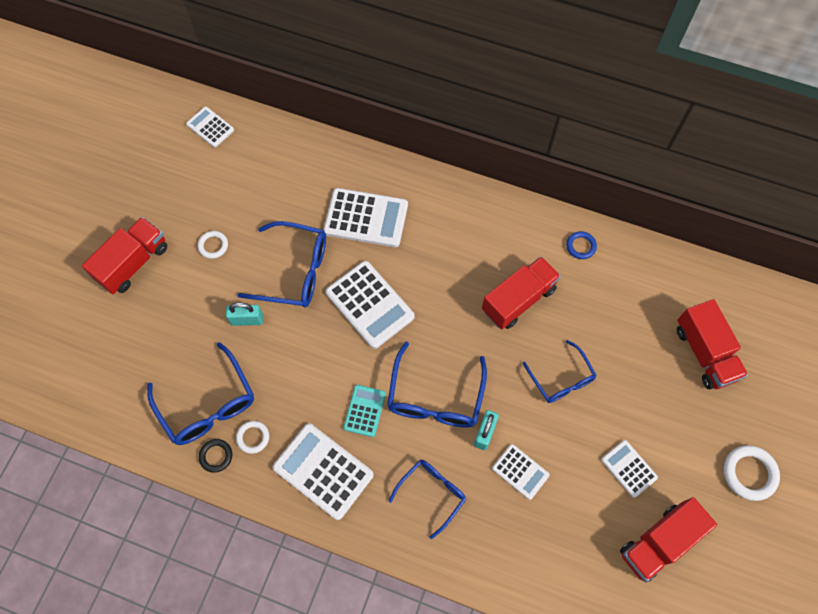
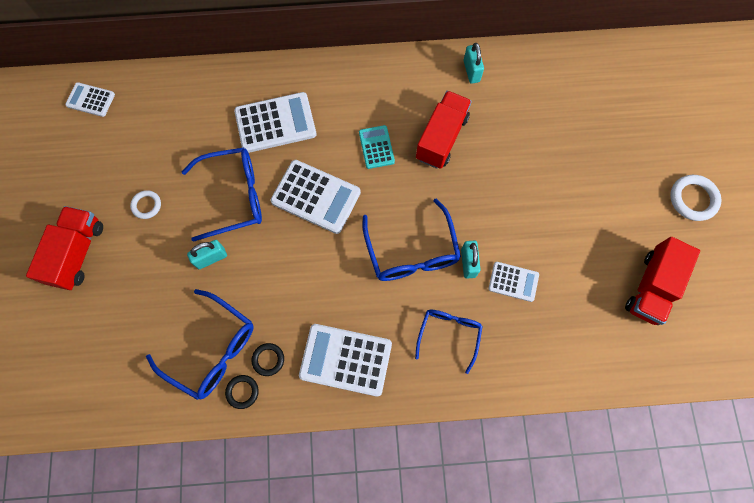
camera: 25 degrees left, 5 degrees up
(253, 437) = (268, 359): white ring -> black ring
(364, 411) = (356, 290): turquoise calculator -> turquoise calculator (376, 147)
(561, 379) = (509, 189): blue glasses -> none
(581, 246) = (471, 71): blue ring -> turquoise padlock
(628, 468) = (598, 238): white calculator -> none
(704, 353) = (612, 117): red truck -> none

